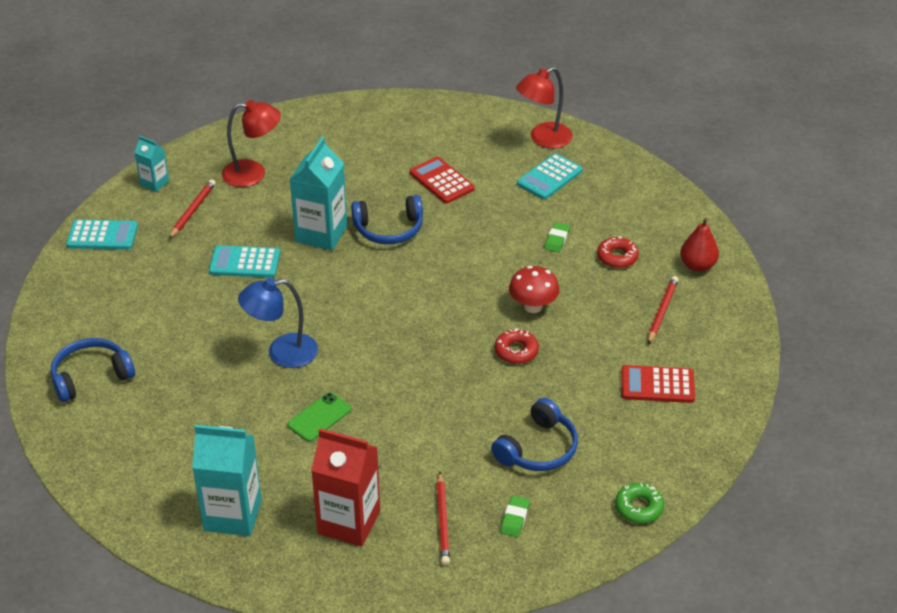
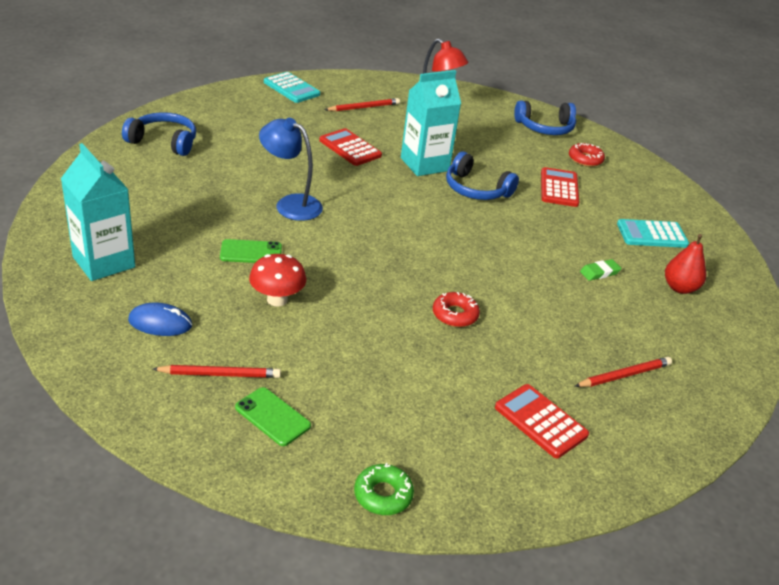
camera: 40 degrees right, 5 degrees down
(154, 183) = (364, 84): turquoise carton -> none
(244, 263) = (350, 148): turquoise calculator -> red calculator
(349, 522) = (160, 323): red carton -> blue mouse
(443, 521) = (220, 374): red pencil -> red pencil turned 135 degrees counterclockwise
(515, 518) = (272, 417): green eraser -> green phone
(533, 306) = (513, 298): red mushroom -> red mushroom (277, 299)
(538, 448) = (368, 386): blue headphones -> blue headphones (545, 128)
(543, 139) = (681, 211): red lamp -> none
(617, 257) = (637, 315): red donut -> red donut (585, 159)
(697, 265) = (707, 368): red pear -> red pear (679, 288)

